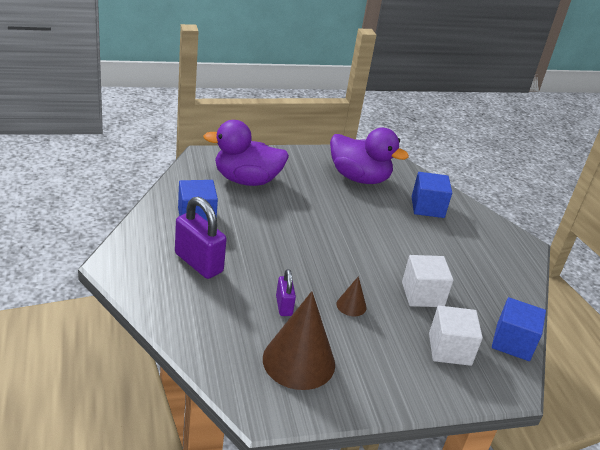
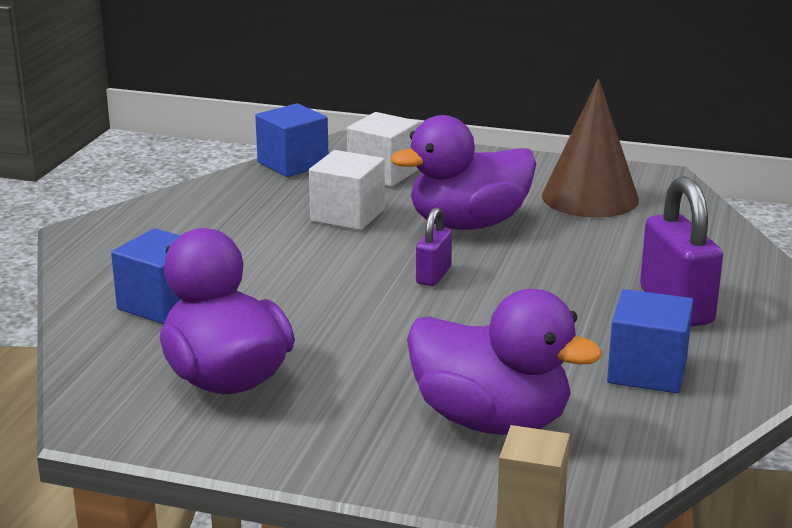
camera: 145 degrees left, 10 degrees down
(284, 306) = (569, 240): purple padlock -> purple padlock (433, 275)
(351, 305) = (468, 224): brown cone -> purple duck

